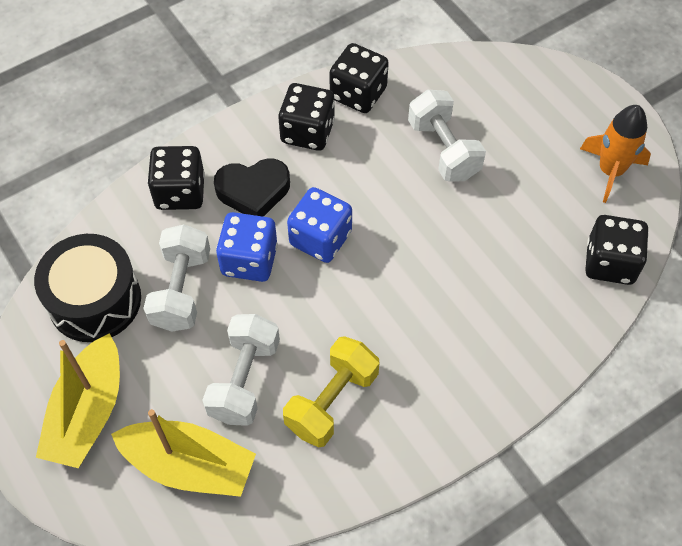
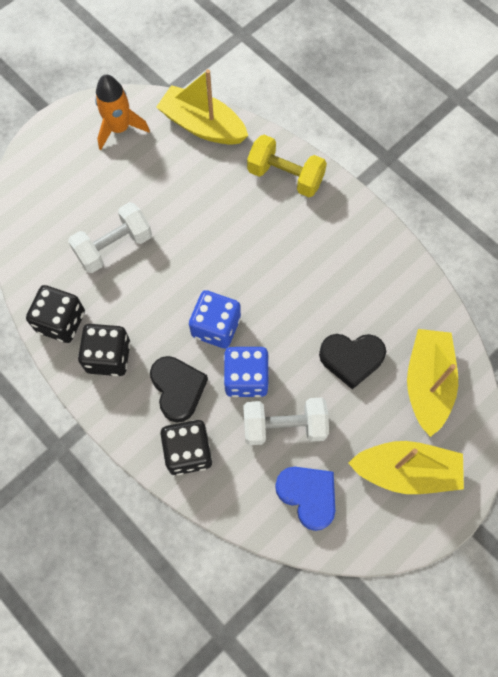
camera: 100 degrees left, 10 degrees up
(95, 300) = (308, 496): black drum -> blue heart
(244, 380) = (351, 359): white dumbbell -> black heart
(332, 401) = (354, 294): yellow dumbbell -> yellow dumbbell (285, 176)
(610, 263) = (202, 126): black dice -> yellow boat

